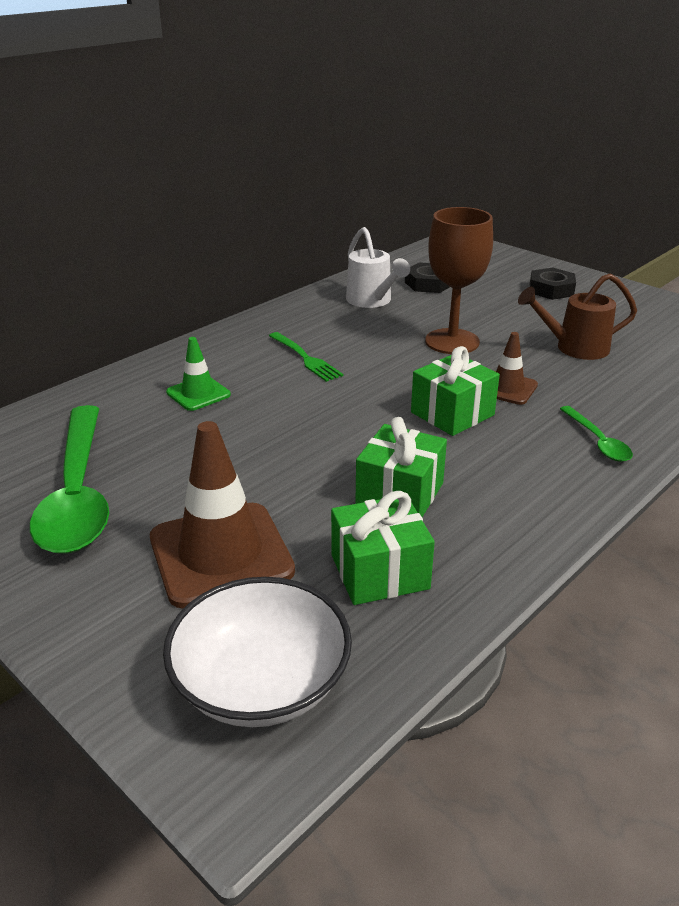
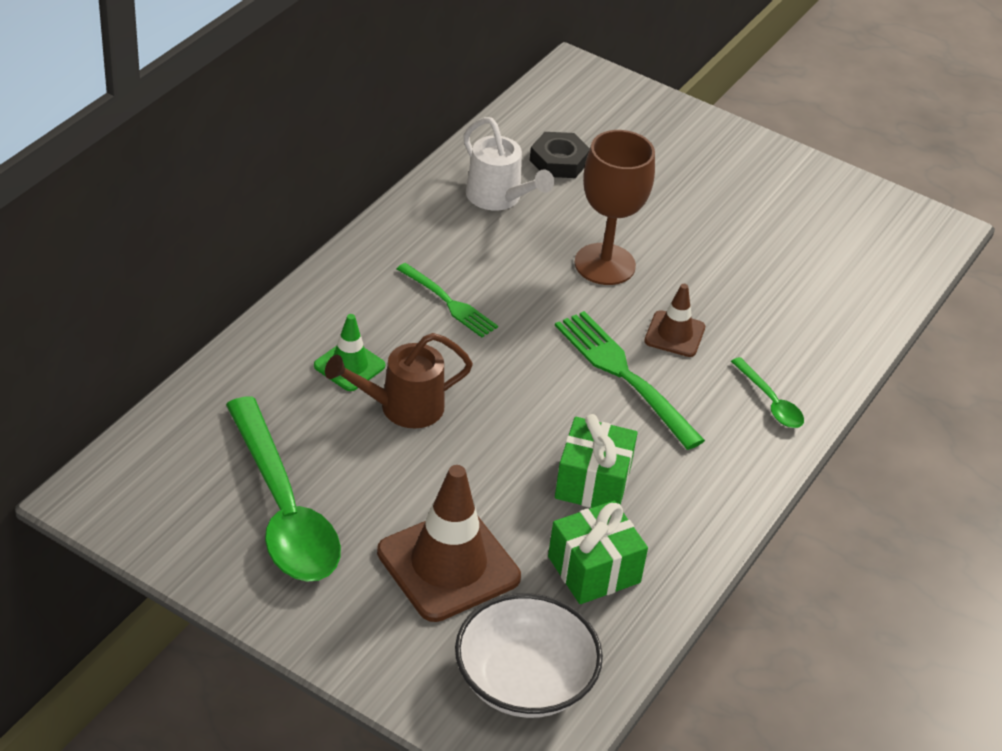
camera: 15 degrees left, 10 degrees up
(452, 414) = (624, 375): green gift -> green fork
(551, 289) = (704, 165): black nut -> none
(574, 348) = (738, 266): brown watering can -> brown watering can (402, 407)

